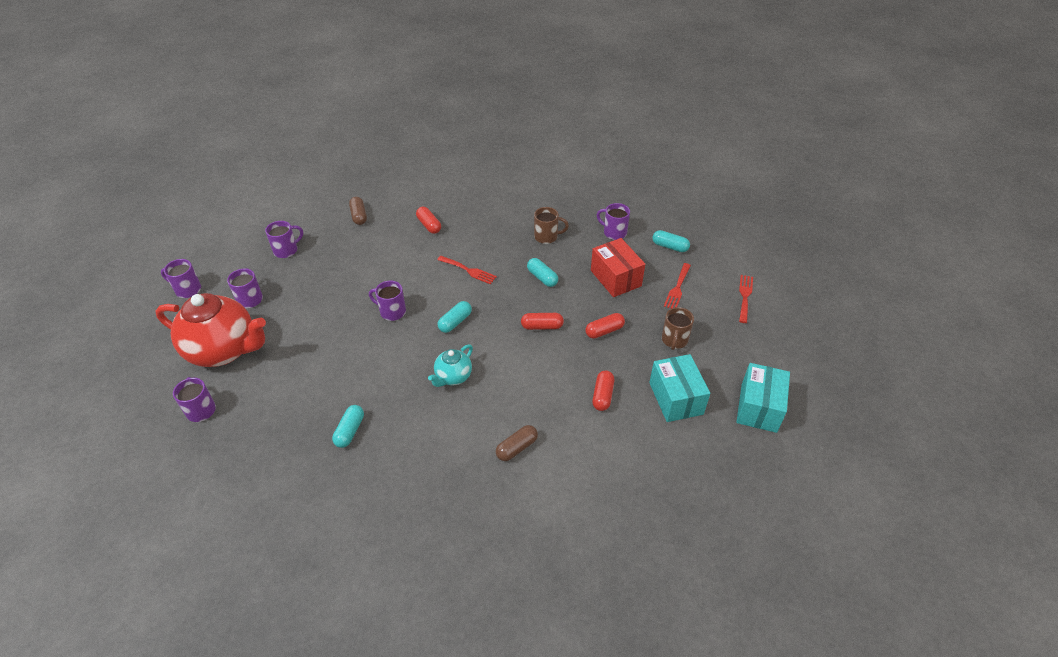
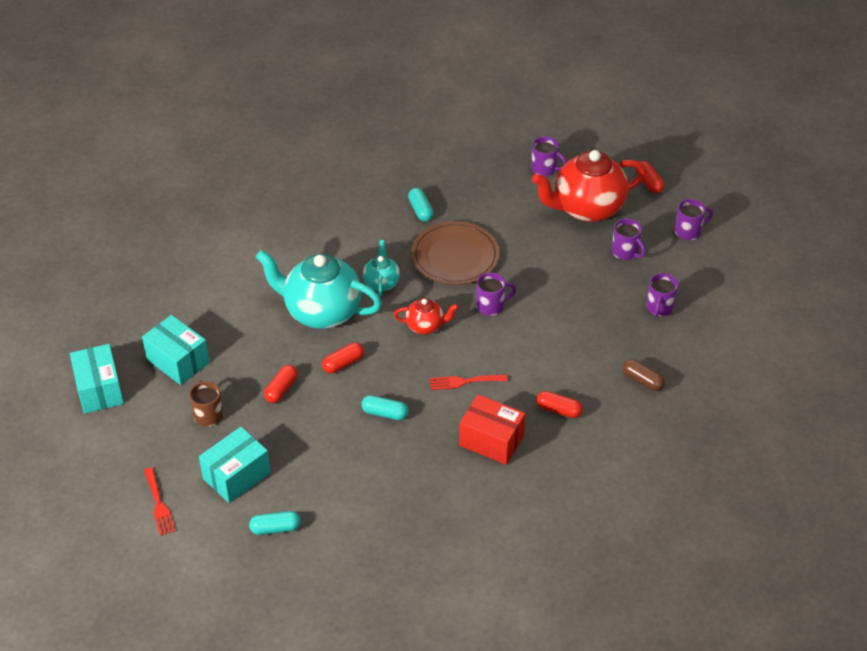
camera: 145 degrees right, 0 degrees up
(372, 367) = (455, 256): none -> brown plate
(455, 322) = (425, 326): turquoise capsule -> red teapot
(517, 448) = (284, 261): brown capsule -> none
(524, 378) = (321, 312): none -> turquoise teapot
(547, 237) = (421, 465): brown mug -> none
(602, 395) = (243, 331): red capsule -> red capsule (649, 183)
(614, 232) = (352, 513): purple mug -> none
(616, 278) = (309, 453): red box -> red box (491, 440)
(677, 288) = (236, 475): red fork -> turquoise box

